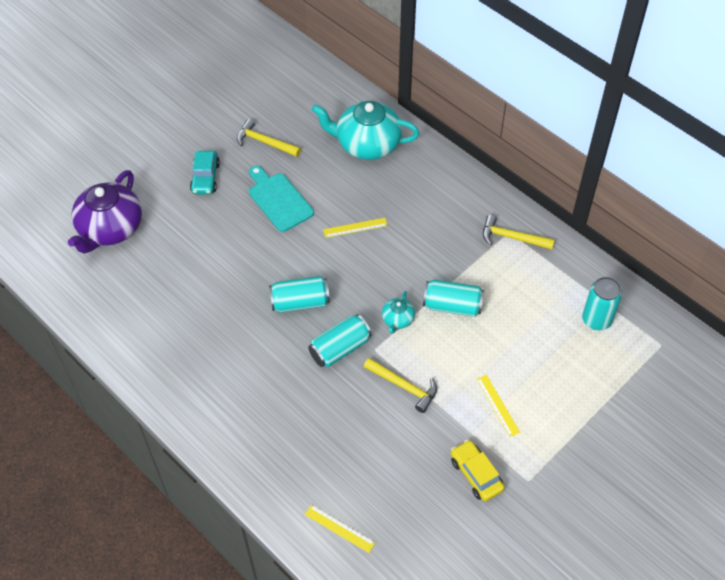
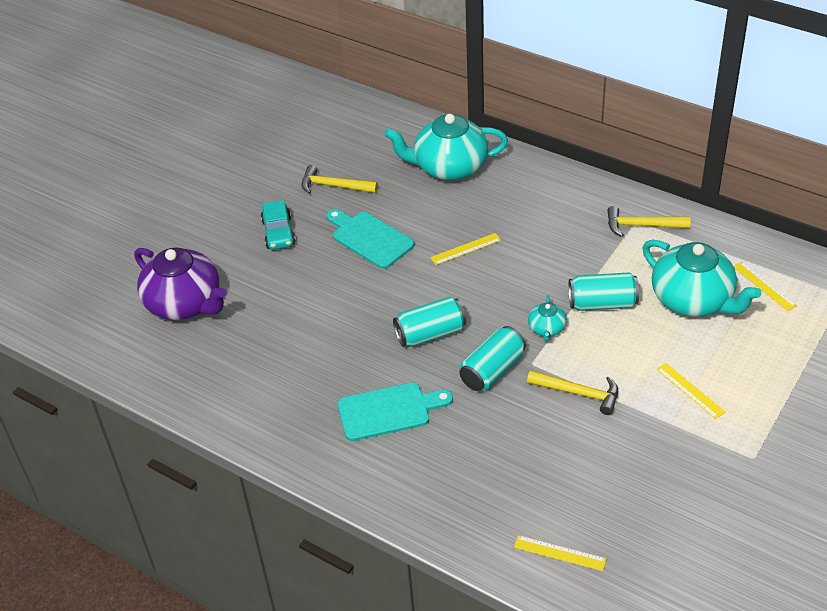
camera: 10 degrees left, 10 degrees down
(110, 229) = (185, 303): purple teapot -> purple teapot turned 60 degrees counterclockwise
(243, 367) = (388, 411): none -> turquoise cutting board
(476, 474) = (693, 464): yellow car -> none
(530, 320) = (693, 300): none -> turquoise teapot
(596, 320) = (764, 286): turquoise can -> yellow ruler

